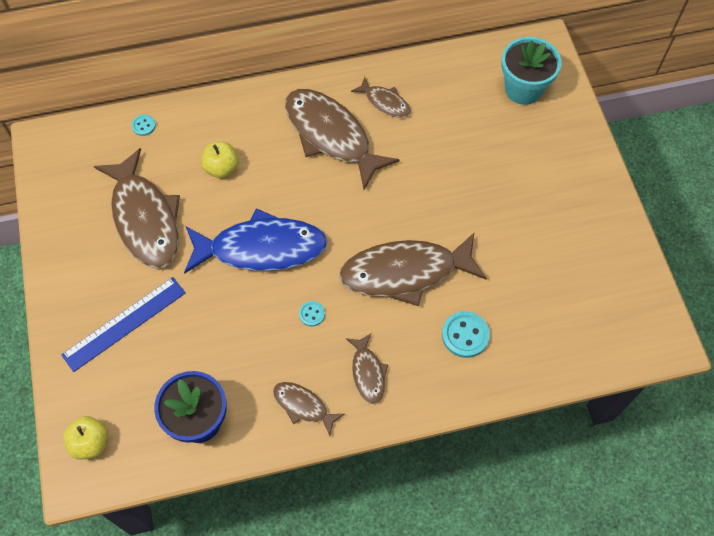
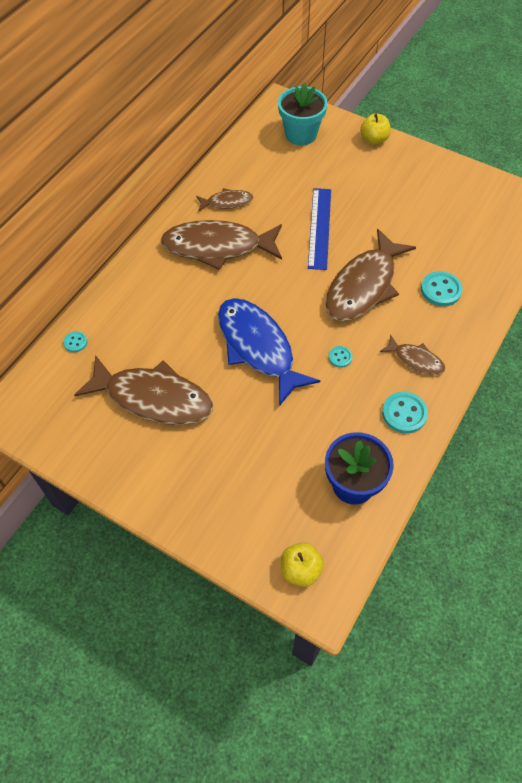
camera: 45 degrees left, 5 degrees down
(124, 323) = (225, 475): blue ruler -> blue ruler (319, 228)
(222, 168) = (168, 323): yellow apple -> yellow apple (374, 139)
(261, 248) = (258, 348): blue fish -> blue fish turned 75 degrees counterclockwise
(303, 406) = (404, 413): brown fish -> turquoise button

